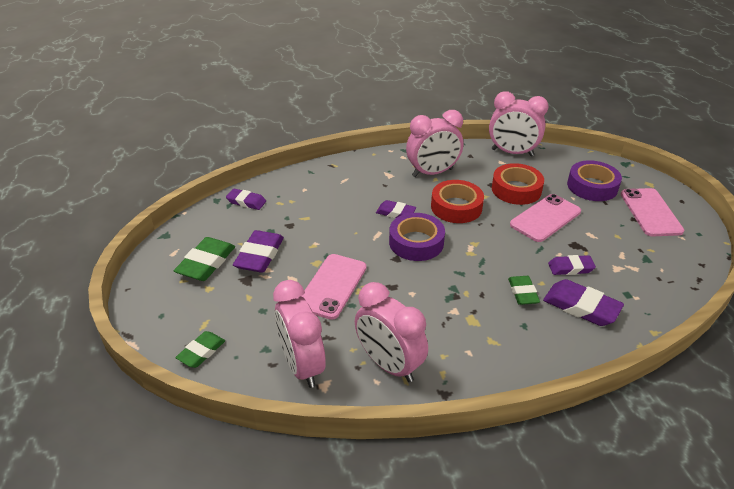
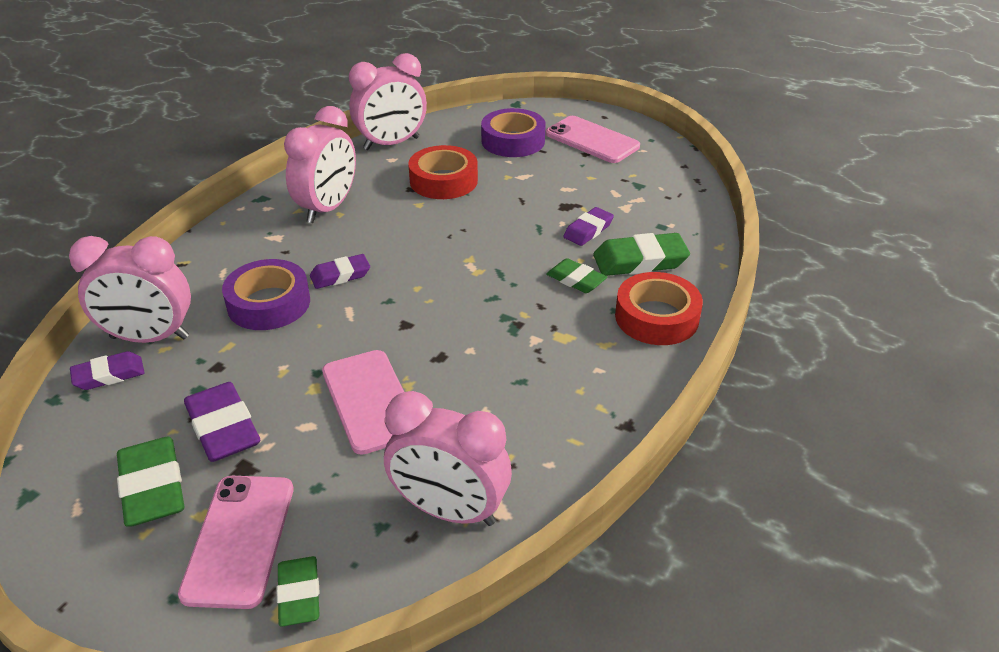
camera: 45 degrees left, 0 degrees up
(389, 364) = (540, 438): pink clock -> pink clock (150, 338)
(416, 242) = (406, 294): purple tape -> purple tape (269, 303)
(456, 207) = (403, 232): red tape -> red tape (656, 317)
(545, 218) = (507, 195): pink phone -> pink phone (240, 540)
(581, 307) = (640, 261): purple eraser -> green eraser

